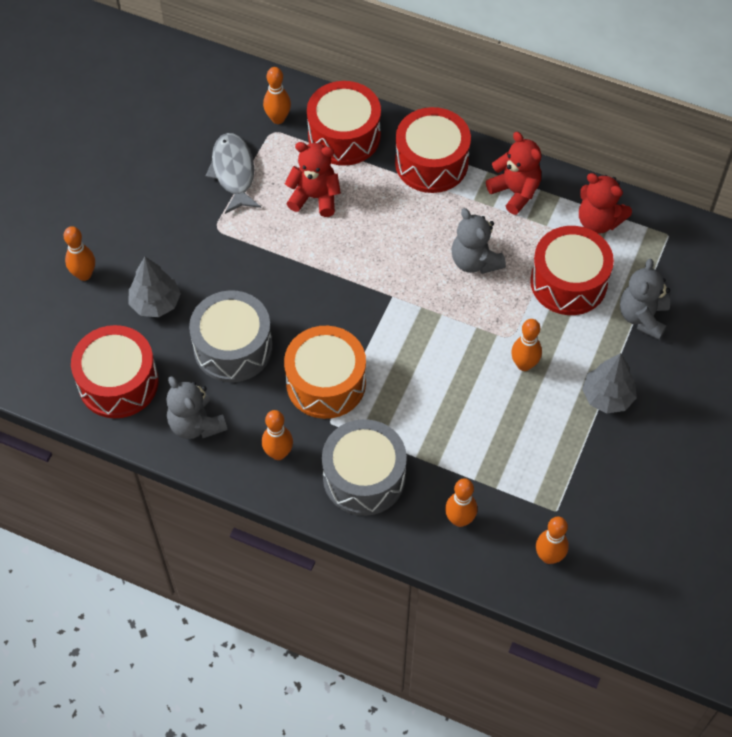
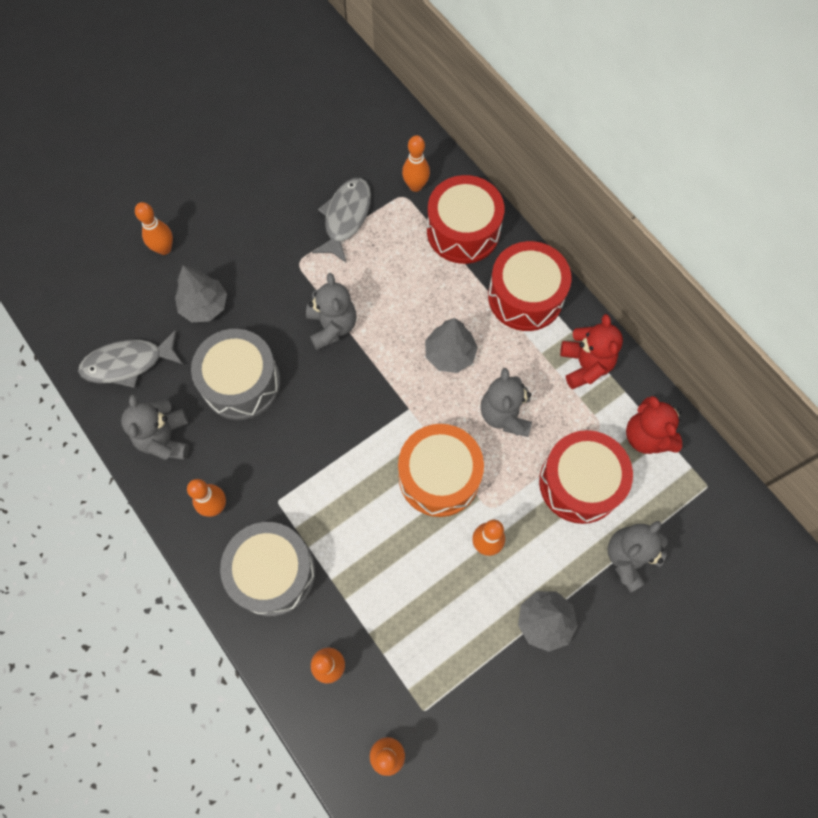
camera: 30 degrees right, 10 degrees up
(118, 382) = (128, 363): red drum -> grey fish
(282, 264) = (332, 326): none -> grey teddy bear
(315, 197) = (400, 277): red teddy bear -> none
(326, 383) = (298, 461): orange drum -> orange drum (439, 476)
(398, 237) = (450, 354): none -> grey tree

